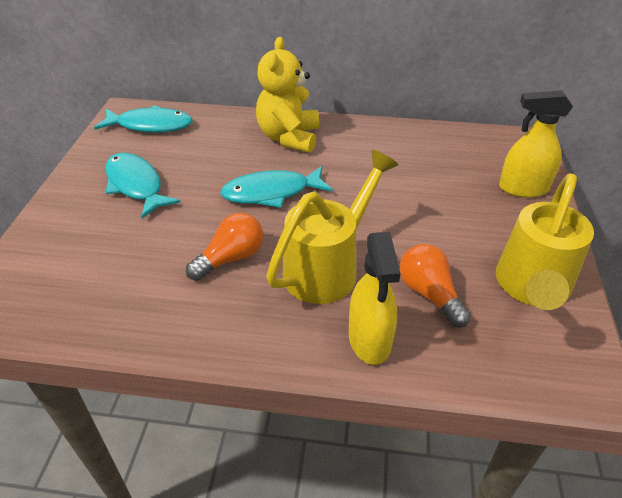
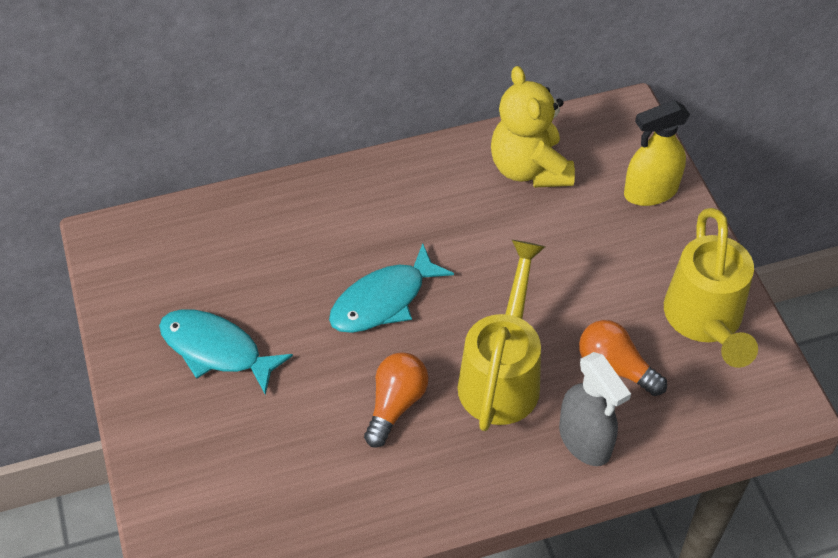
camera: 25 degrees left, 10 degrees up
(150, 125) = (160, 250): turquoise fish -> none
(289, 137) = (351, 207): yellow teddy bear -> yellow teddy bear (529, 169)
(370, 340) = (585, 441): yellow spray bottle -> grey spray bottle

